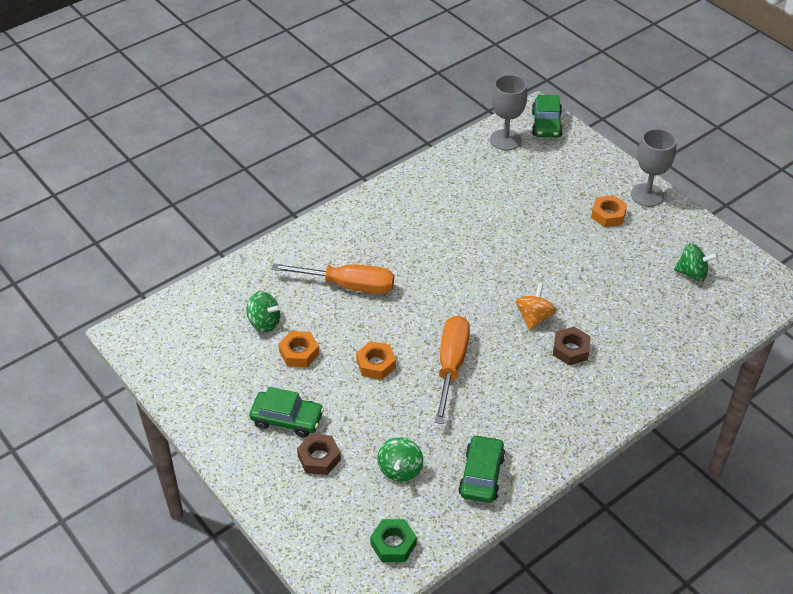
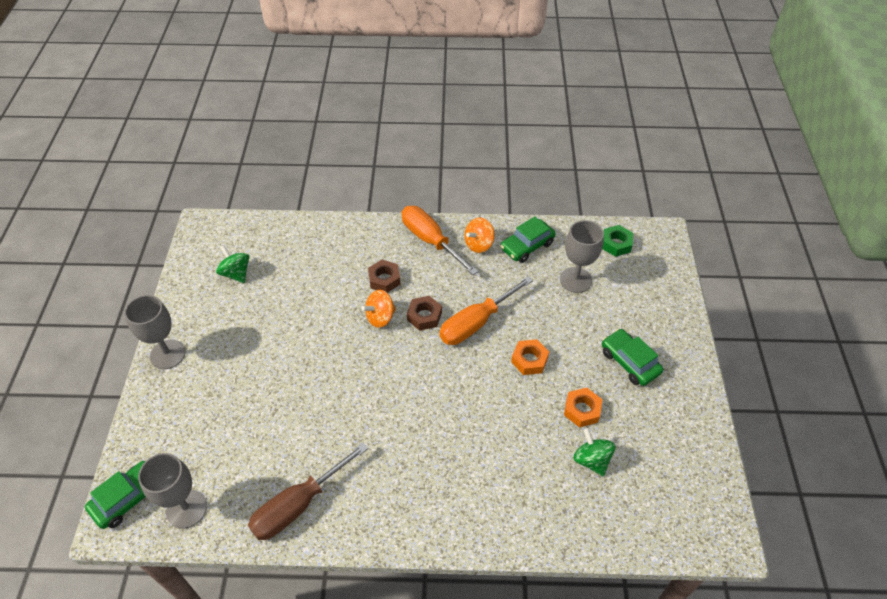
camera: 140 degrees left, 5 degrees up
(319, 458) = (625, 320): brown nut -> brown nut (424, 316)
(348, 285) = (491, 446): orange screwdriver -> orange screwdriver (431, 241)
(400, 469) = (575, 280): green spinning top -> grey goblet
(441, 180) = (299, 504): none -> brown screwdriver
(529, 443) = (479, 244): none -> orange spinning top
(608, 215) = (220, 359): orange nut -> none

